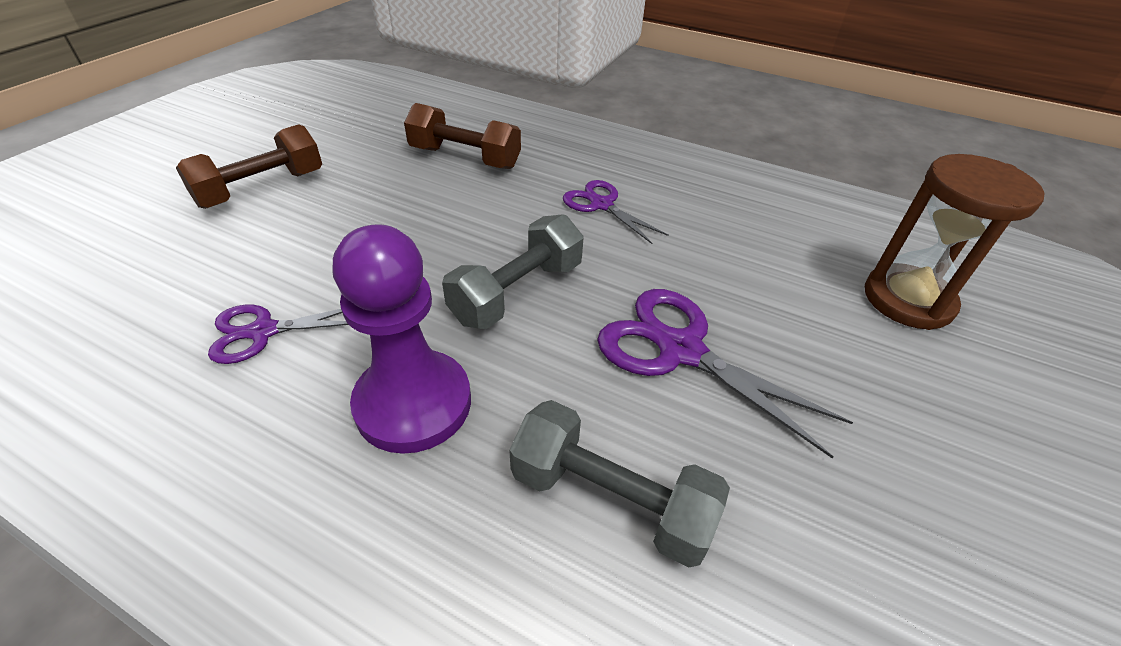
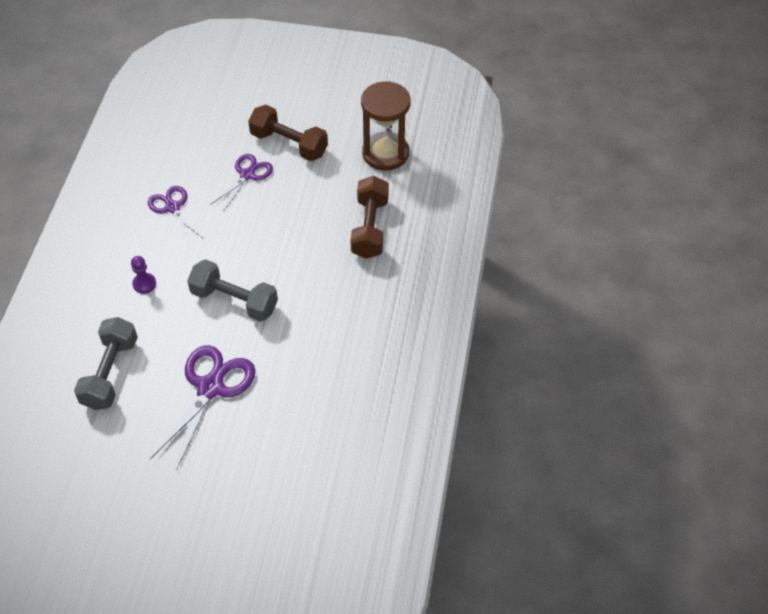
camera: 75 degrees right, 10 degrees up
(413, 403) = (144, 284): purple pawn -> purple pawn, size x0.42
(601, 205) = (341, 322): purple scissors -> purple scissors (247, 175)
(908, 300) = (295, 512): brown hourglass -> brown hourglass (385, 153)

